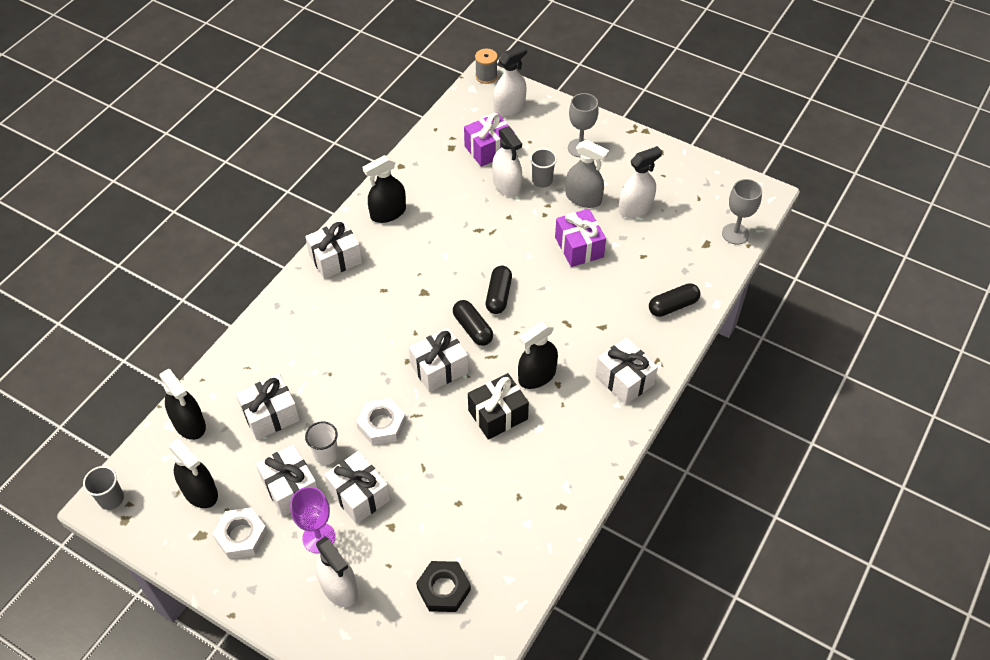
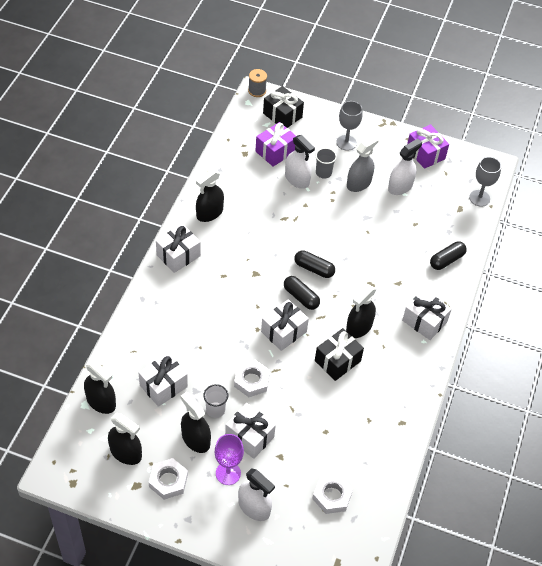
camera: 15 degrees left, 0 degrees up
(111, 499) = (57, 469): grey cup -> none
(291, 488) = (195, 439): white gift -> black spray bottle
(443, 589) = (332, 496): black nut -> white nut
(498, 295) = (314, 269): black capsule -> black capsule turned 60 degrees counterclockwise
(509, 108) = (282, 115): white spray bottle -> black gift
(579, 247) = (365, 223): purple gift -> purple gift (425, 154)
(583, 198) = (359, 183): grey spray bottle -> grey spray bottle turned 60 degrees counterclockwise

